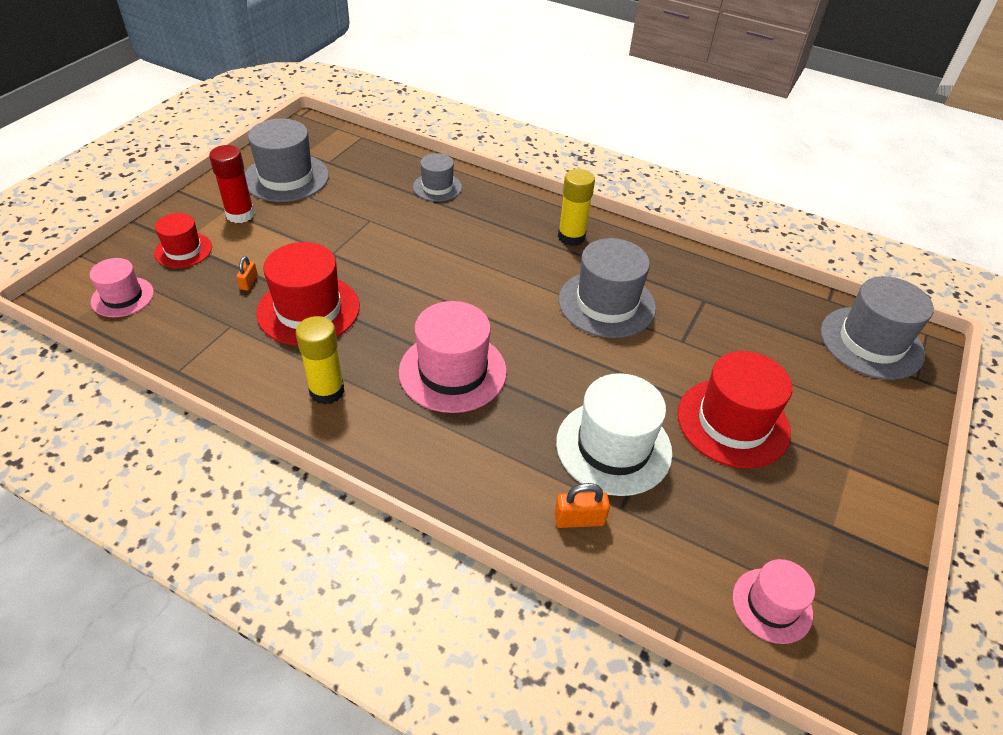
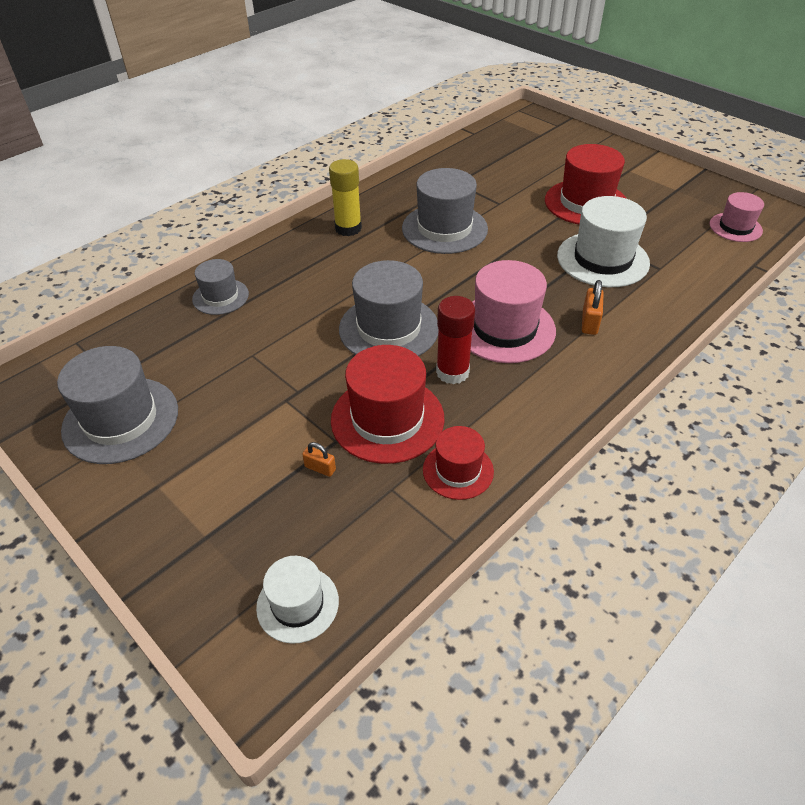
camera: 70 degrees left, 0 degrees up
(122, 297) = (297, 604): pink hat -> white hat
(183, 250) = (225, 534): red hat -> red hat (458, 470)
(240, 214) = (177, 470): red glue stick -> red glue stick (452, 372)
(327, 391) = (512, 415): yellow glue stick -> none
(579, 519) = (669, 289): orange padlock -> orange padlock (589, 322)
(871, 342) = (521, 131): grey hat -> grey hat (389, 328)

